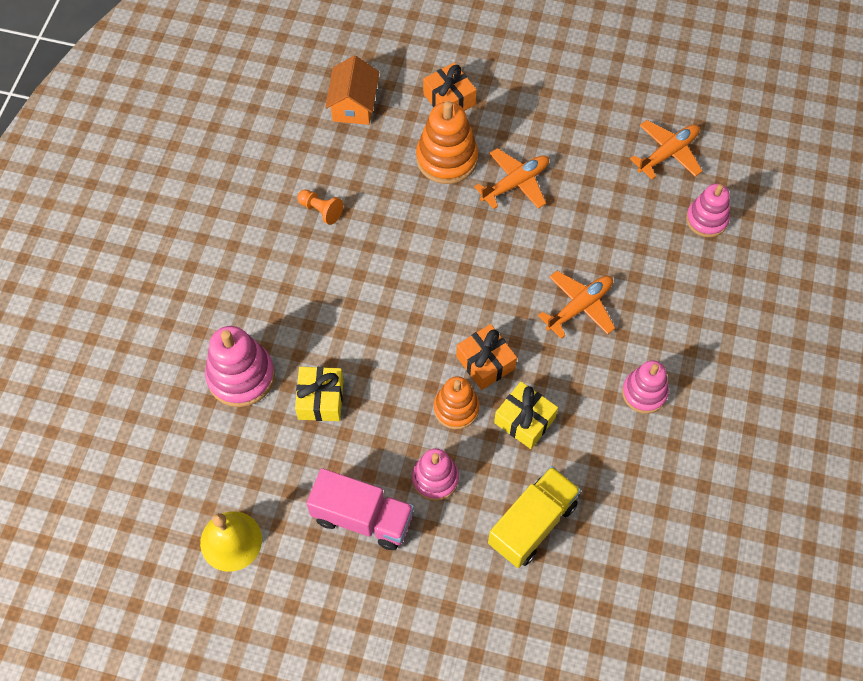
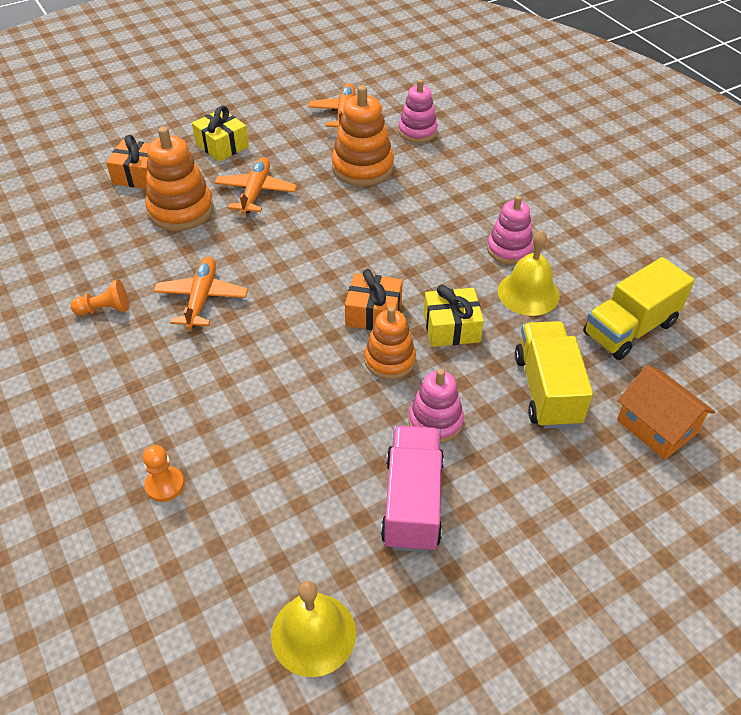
camera: 45 degrees left, 15 degrees down
(241, 376) = (165, 485): pink stacking toy -> orange pawn
(320, 399) = (265, 443): yellow gift -> yellow gift (222, 145)
(354, 105) = (55, 224): orange house -> orange house (656, 427)
(362, 518) = (412, 502): pink truck -> pink truck turned 60 degrees counterclockwise
(579, 307) = (398, 231): orange plane -> orange plane (201, 298)
(612, 441) = (528, 293): none -> yellow bell
(620, 222) = (362, 167): none -> orange stacking toy
(649, 534) = (629, 329): none -> yellow truck

